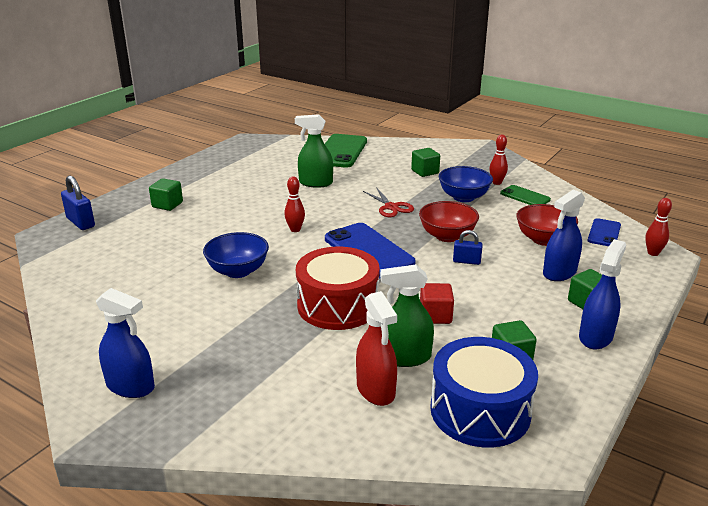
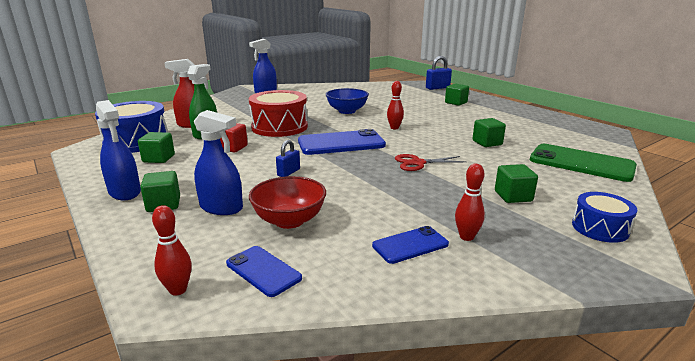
camera: 110 degrees right, 5 degrees down
(315, 183) = (487, 143): green spray bottle -> green cube
(446, 151) = (600, 228): none -> blue drum
(447, 236) = (340, 174): red bowl -> none
(463, 197) = (426, 202): blue bowl -> none
(525, 196) = (410, 245): green phone -> blue phone
(559, 273) = (221, 207): blue spray bottle -> blue spray bottle turned 135 degrees clockwise

